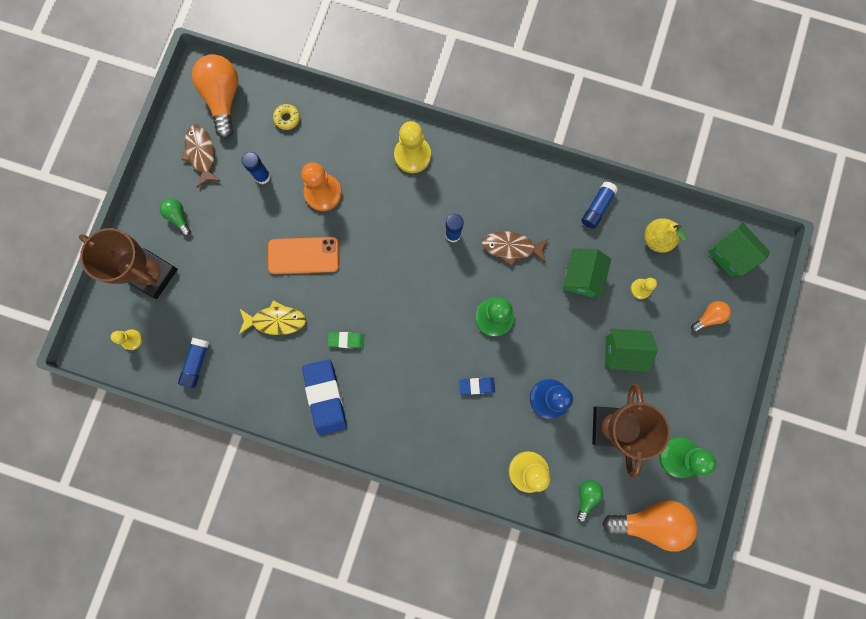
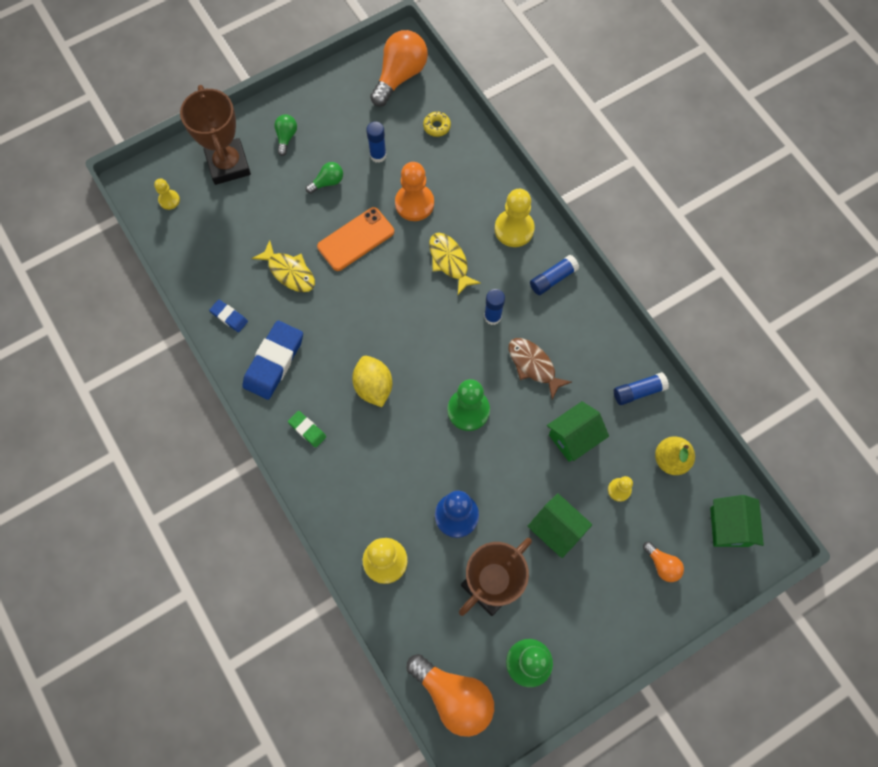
camera: 40 degrees right, 10 degrees down
(196, 363) = (200, 256): blue glue stick -> blue glue stick (553, 279)
(201, 154) = (346, 104): brown fish -> none
(303, 255) = (356, 239): orange phone -> orange phone turned 75 degrees counterclockwise
(346, 340) = (330, 331): green eraser -> green eraser (307, 430)
(387, 217) = (449, 261): none -> yellow fish
(413, 355) = (373, 386): none -> yellow lemon
(477, 386) = (404, 454): blue eraser -> blue eraser (229, 317)
(586, 496) = (416, 625): green light bulb -> green light bulb (327, 182)
(708, 317) = (662, 564): orange light bulb -> orange light bulb turned 45 degrees clockwise

